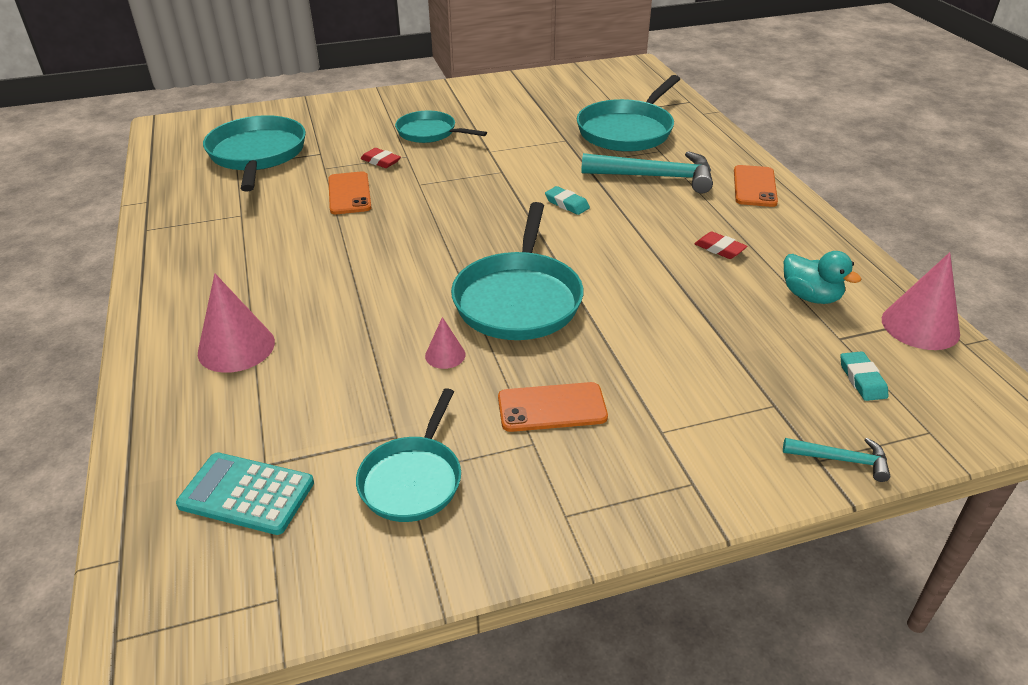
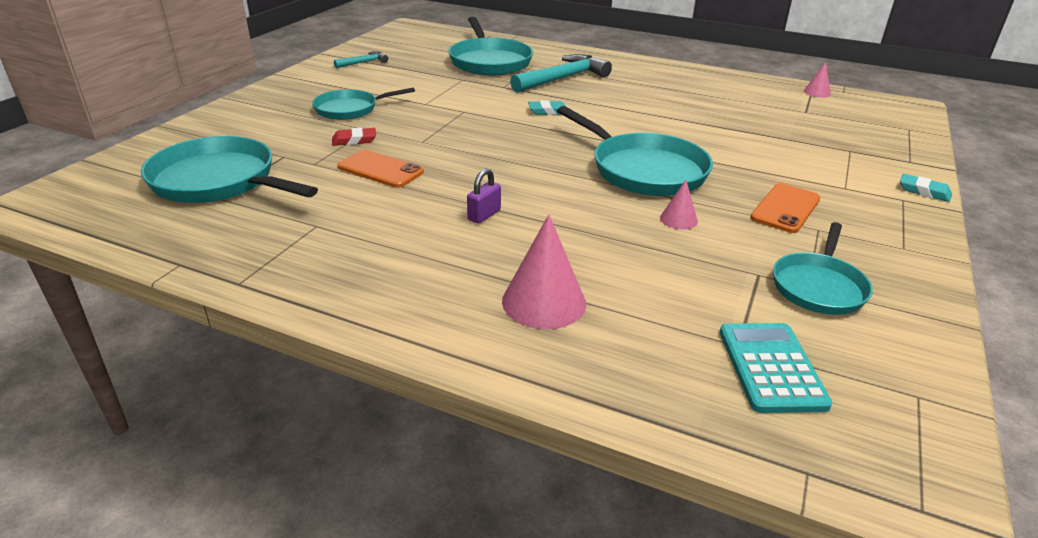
camera: 50 degrees left, 5 degrees down
(246, 494) = (771, 367): turquoise calculator -> turquoise calculator turned 120 degrees clockwise
(334, 265) = (484, 215): none -> purple padlock
(413, 479) = (818, 286): turquoise pan -> turquoise pan turned 60 degrees clockwise
(719, 249) = (675, 98): red eraser -> none
(754, 186) = (622, 64): orange phone -> none
(810, 296) = (757, 100): turquoise duck -> none
(841, 460) = (914, 156): turquoise hammer -> turquoise hammer (363, 62)
(862, 379) = (849, 123): turquoise eraser -> turquoise eraser (924, 191)
(920, 326) = (817, 92): pink cone -> pink cone, size x0.53

